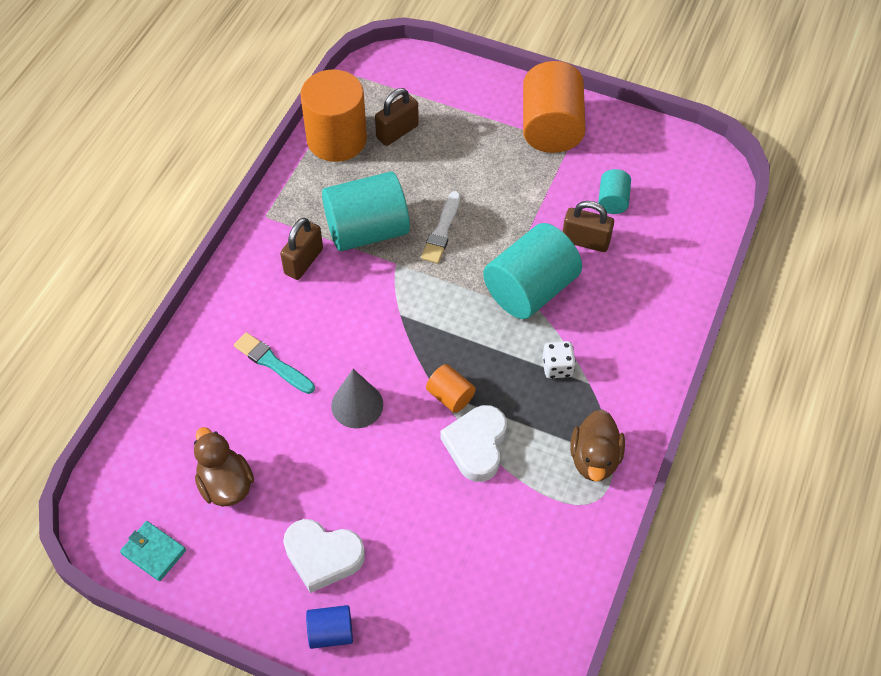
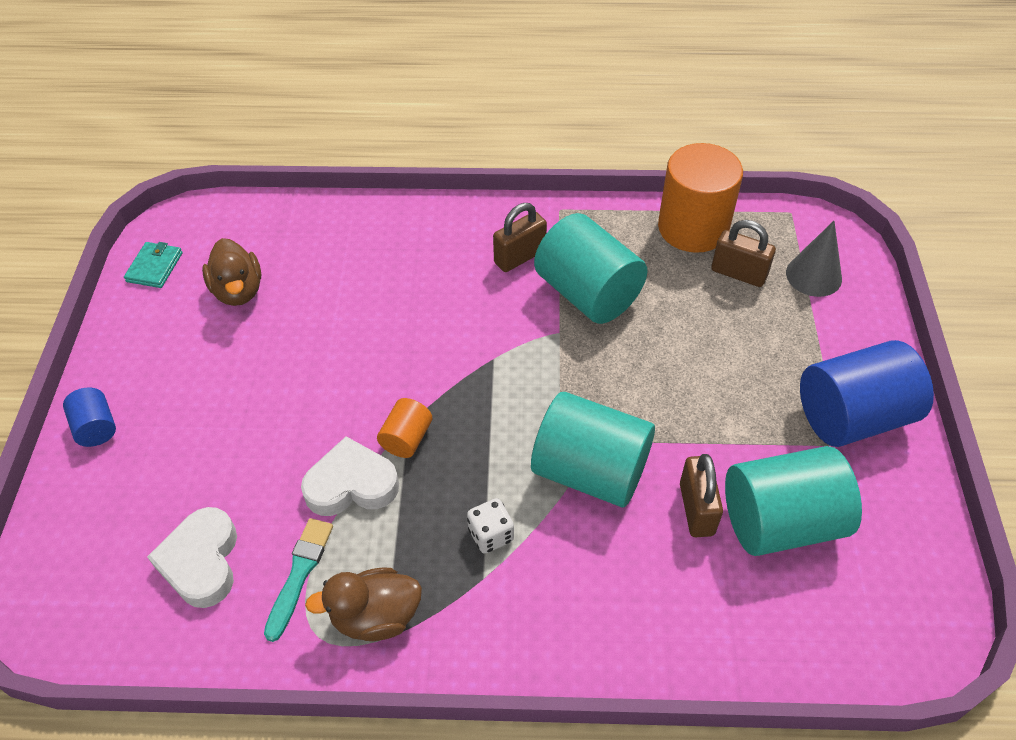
camera: 70 degrees right, 5 degrees down
(225, 484) = (238, 291): brown duck -> brown duck turned 120 degrees clockwise
(272, 363) = (386, 276): turquoise brush -> turquoise brush (299, 574)
(303, 261) = (520, 257): brown padlock -> brown padlock turned 45 degrees counterclockwise
(323, 556) = (179, 392): white heart -> white heart (201, 561)
(357, 405) = (363, 360): grey cone -> grey cone (813, 275)
(442, 230) = (626, 358): white brush -> none
(551, 127) = (853, 416): orange cylinder -> blue cylinder
(612, 201) = (781, 522): turquoise cylinder -> turquoise cylinder, size x2.08

